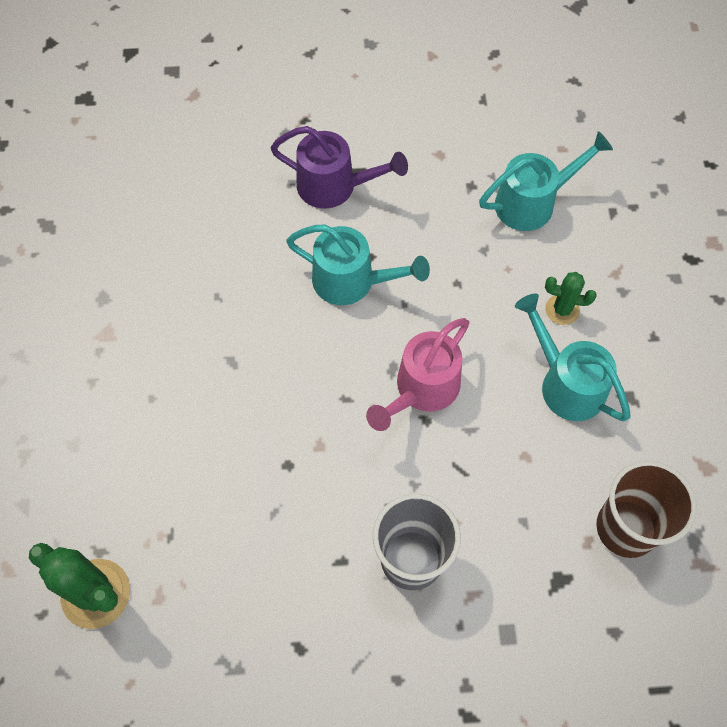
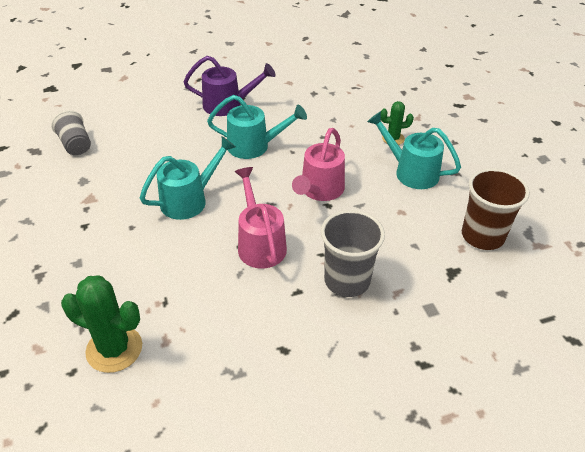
camera: 15 degrees left, 20 degrees down
(103, 225) = (75, 145): none -> grey cup
(313, 467) = (259, 243): none -> pink watering can
(533, 202) = (354, 94): turquoise watering can -> turquoise watering can (190, 200)

